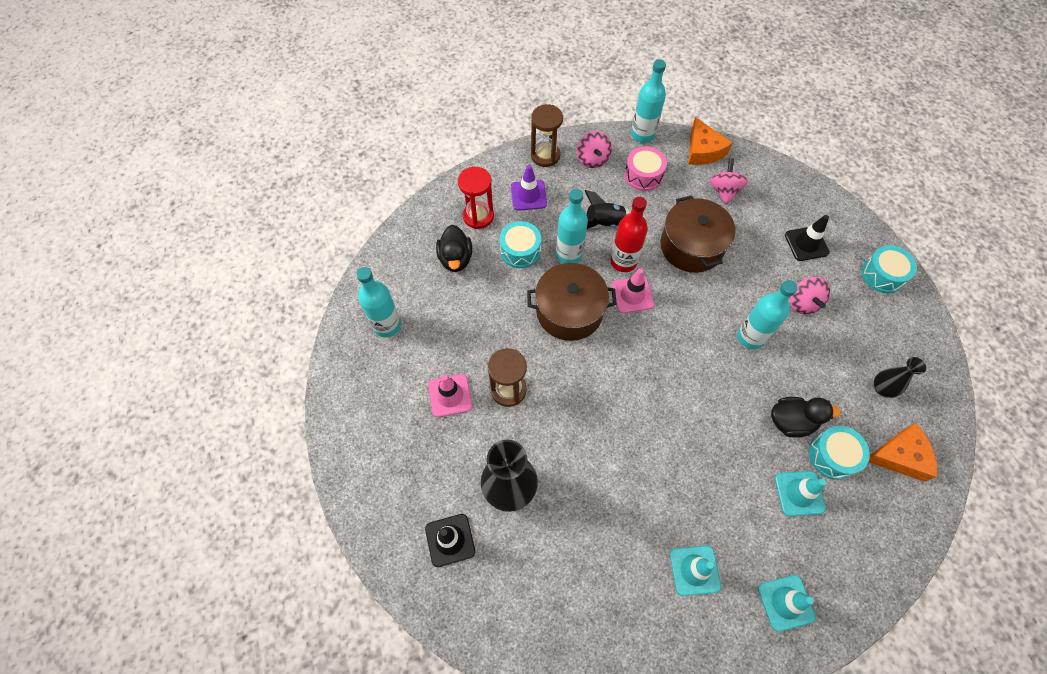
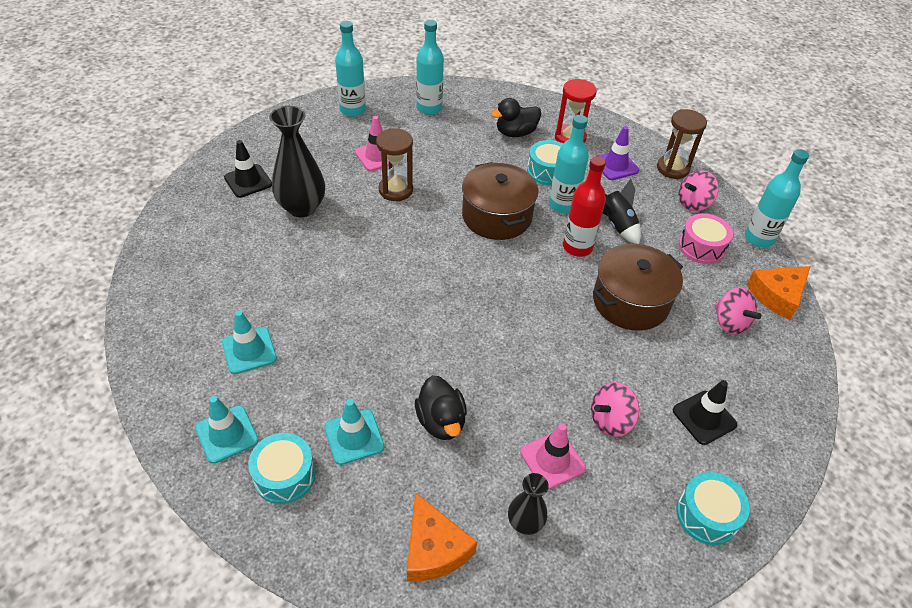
camera: 70 degrees right, 15 degrees down
(632, 295) = (540, 260): pink traffic cone -> pink traffic cone (552, 460)
(724, 191) = (730, 323): pink spinning top -> pink spinning top turned 75 degrees clockwise
(750, 337) = (536, 370): turquoise bottle -> turquoise bottle (352, 110)
(832, 456) = (411, 468): turquoise drum -> turquoise drum (284, 475)

